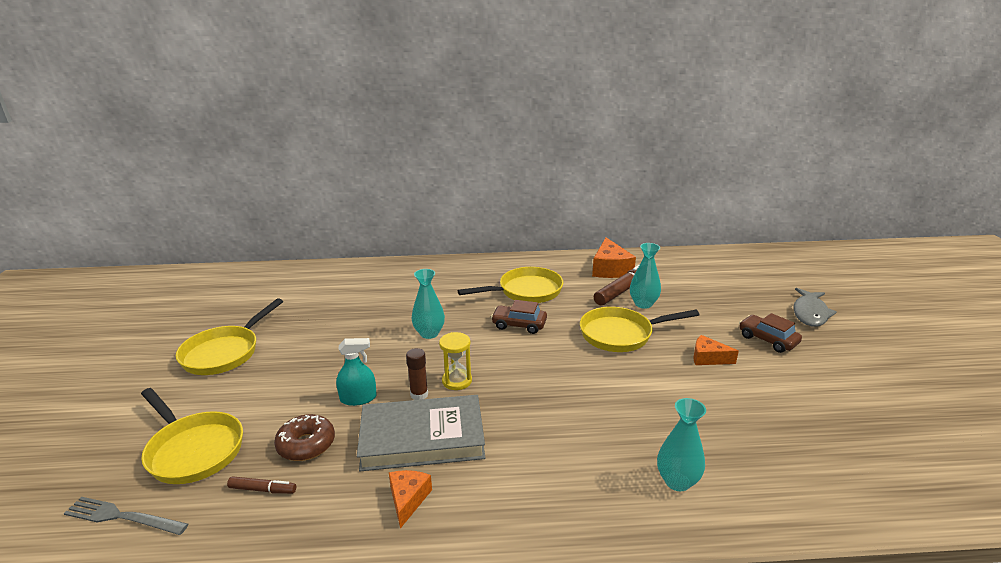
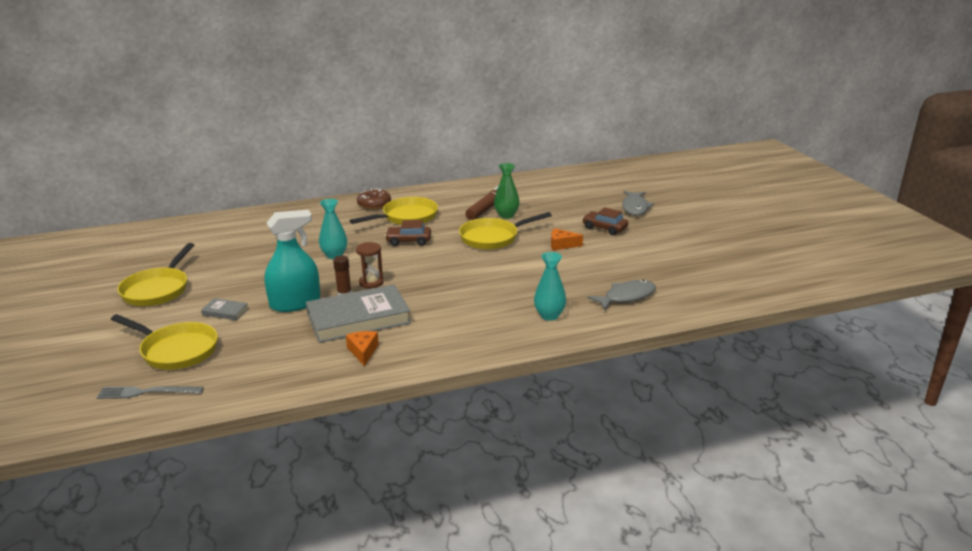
camera: 15 degrees left, 0 degrees up
(263, 489) = (249, 363): brown marker -> none
(276, 398) = (225, 312): none -> grey book
(306, 445) = (268, 335): brown donut -> brown donut (374, 204)
(358, 398) = (295, 303): turquoise spray bottle -> turquoise spray bottle, size x1.73
(457, 381) = (371, 282): yellow hourglass -> brown hourglass
(610, 269) = (474, 193): orange cheese -> none
(643, 304) = (506, 215): turquoise vase -> green vase
(796, 465) = (626, 297): none -> grey fish

